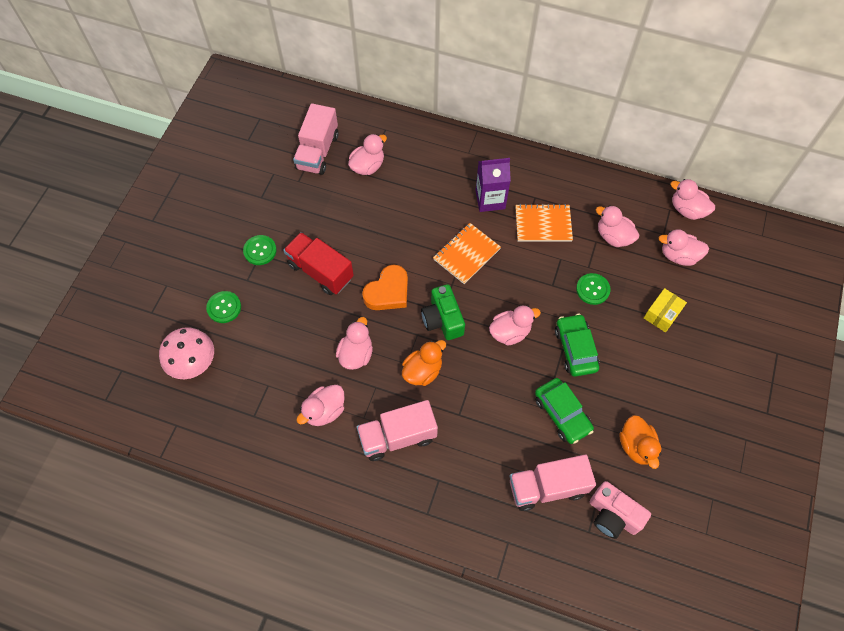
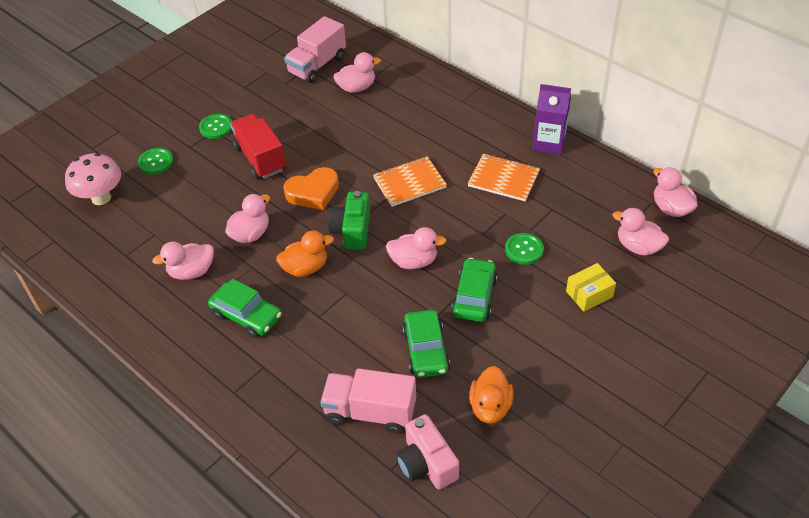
camera: 25 degrees right, 15 degrees down
(397, 437) = (246, 315): pink truck -> green car
(490, 199) = (461, 144): purple carton -> purple carton (549, 143)
(613, 237) = (573, 210): pink duck -> none

